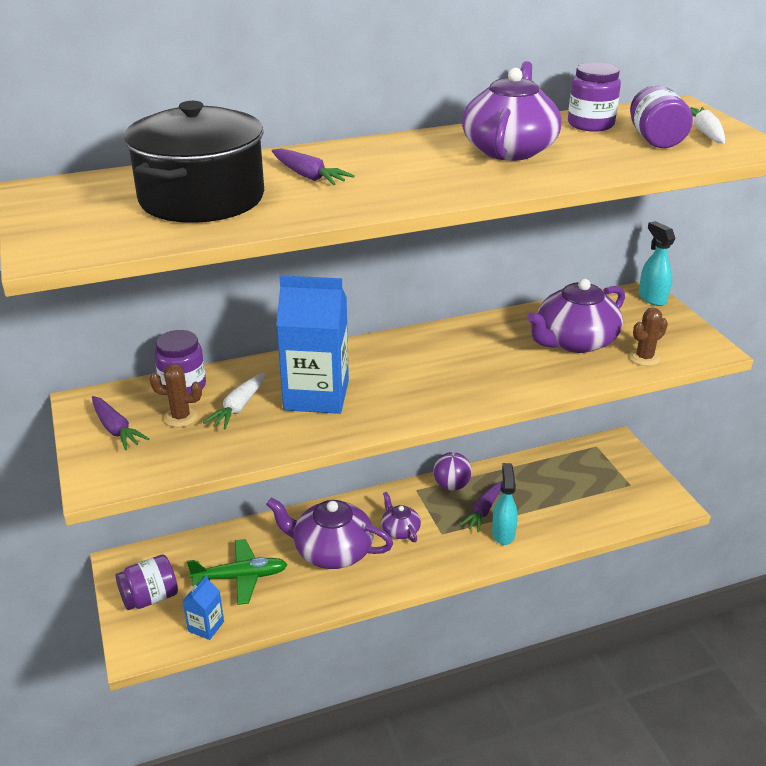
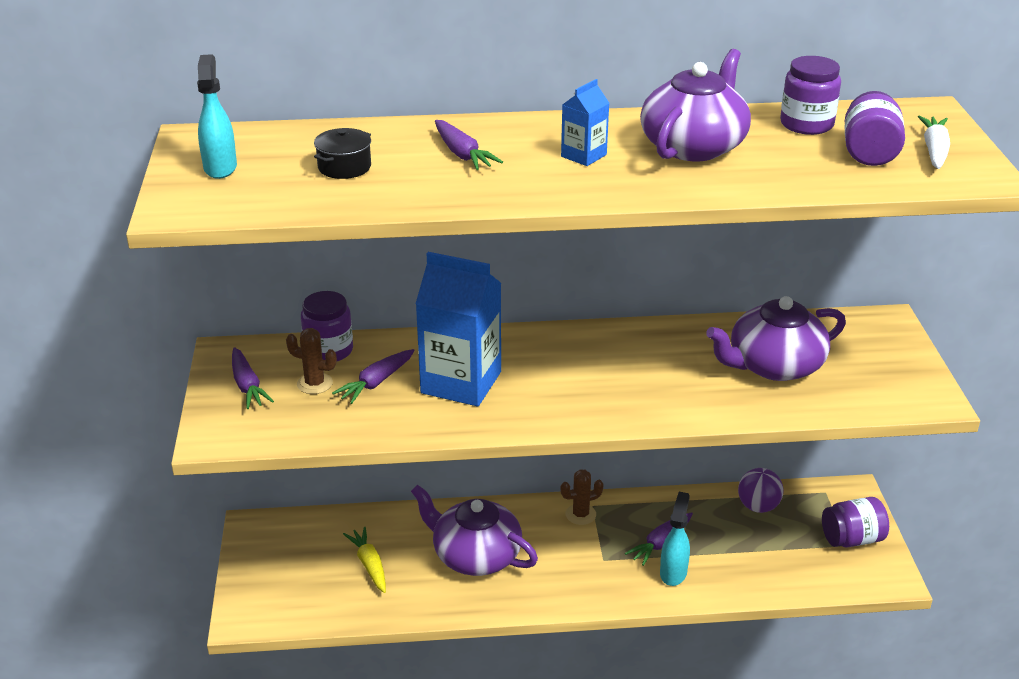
camera: 15 degrees right, 0 degrees up
(150, 597) = (272, 568): purple jar -> purple jar (852, 539)
(202, 198) = (344, 167): black pot -> black pot, size x0.42
(206, 626) = (319, 609): blue carton -> blue carton (583, 156)
(238, 407) = (376, 382): white carrot -> purple carrot
(240, 577) = (369, 565): green plane -> yellow carrot
(400, 530) = (558, 547): purple teapot -> none
(451, 485) = (634, 508): purple ball -> purple ball (758, 506)
(644, 358) = (847, 398): brown cactus -> brown cactus (580, 514)
(652, 298) = (893, 327): turquoise spray bottle -> turquoise spray bottle (220, 168)

